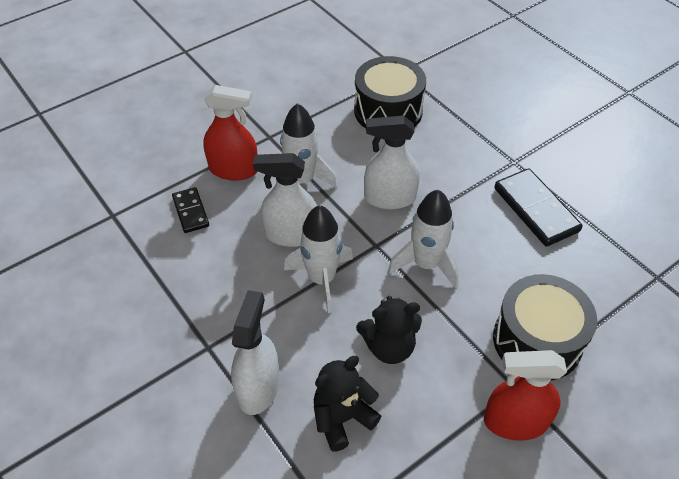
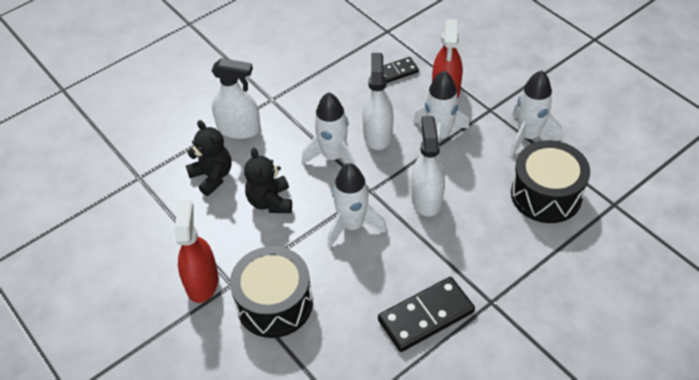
camera: 90 degrees right, 0 degrees up
(311, 114) = (528, 136): none -> white rocket

